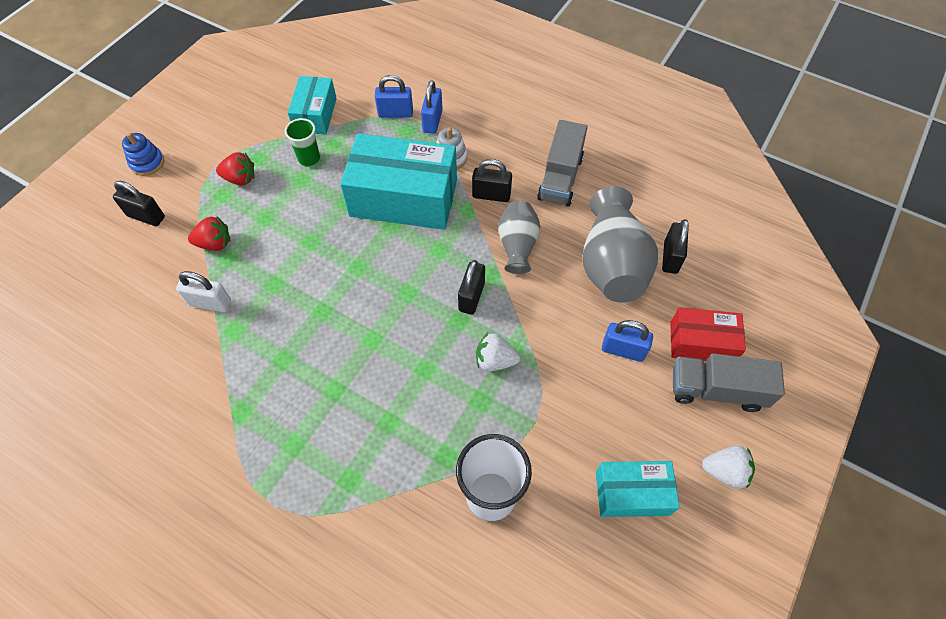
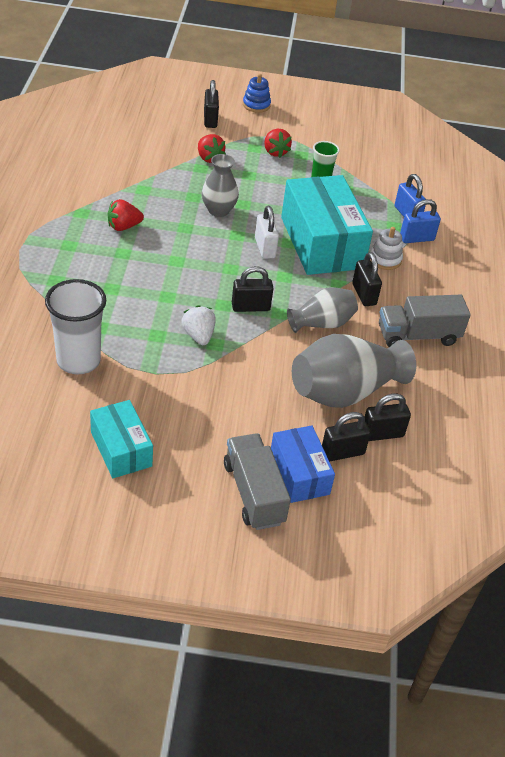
camera: 60 degrees right, 15 degrees down
(210, 303) = (158, 172): white padlock -> white padlock (264, 248)
(289, 373) = (123, 226): none -> red strawberry
(309, 268) = (218, 210): none -> grey vase
(315, 115) = (368, 171): turquoise box -> none
(623, 350) = (257, 417): blue padlock -> none
(685, 297) = (342, 453): none -> black padlock
(701, 342) = (299, 474): red box -> blue box
(724, 471) = (173, 512): white strawberry -> none

